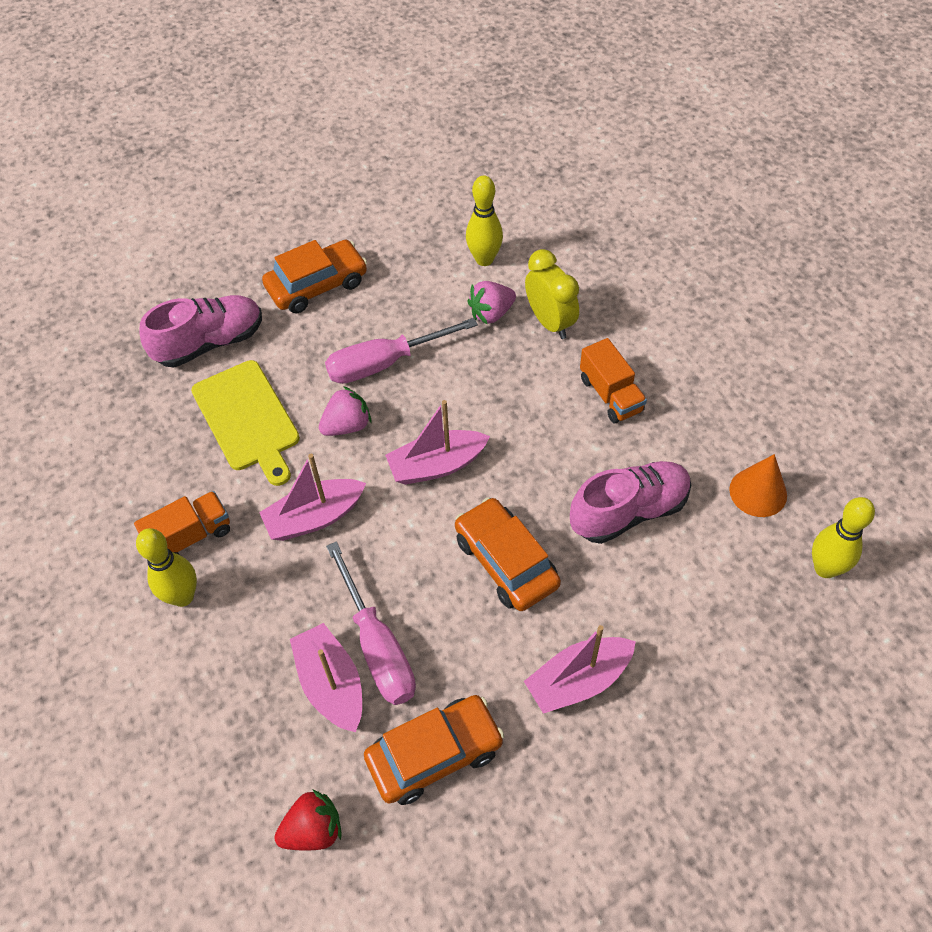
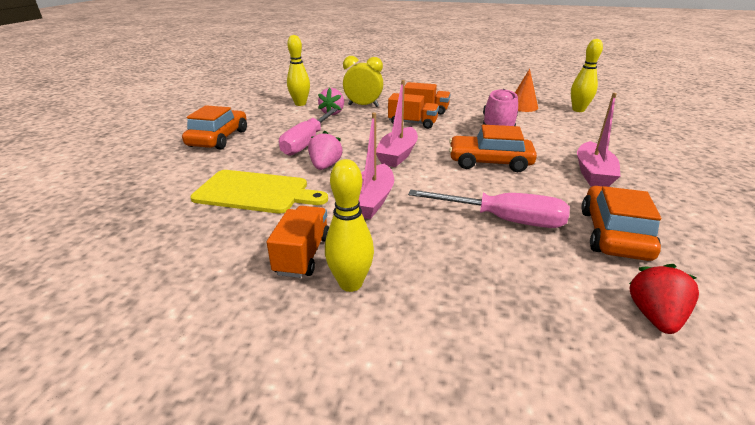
camera: 50 degrees left, 25 degrees down
(210, 343) = (173, 181): pink shoe -> none
(331, 684) = (516, 249): pink boat -> none
(546, 413) = (412, 123): none -> orange truck

